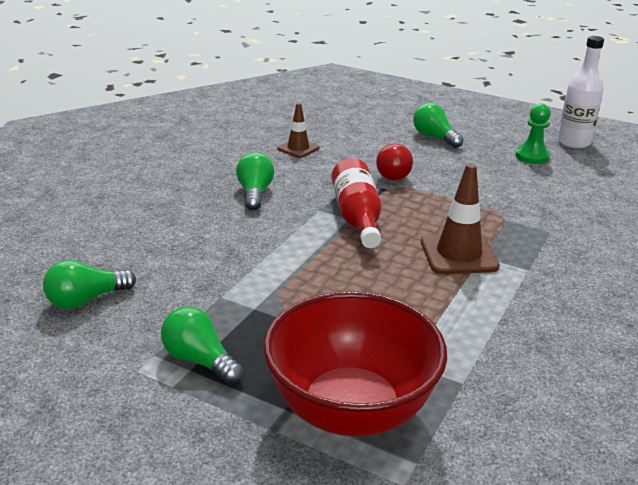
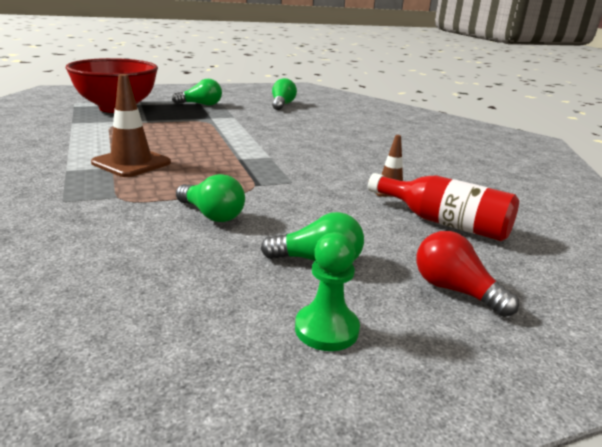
camera: 130 degrees right, 5 degrees down
(255, 193) = (328, 152): green light bulb -> green light bulb (211, 215)
(357, 217) = (237, 160): red bottle -> red bottle (444, 223)
(393, 173) = (275, 199): red light bulb -> red light bulb (455, 290)
(532, 156) = (155, 292): green pawn -> green pawn (326, 329)
(573, 142) = (103, 373): white bottle -> none

